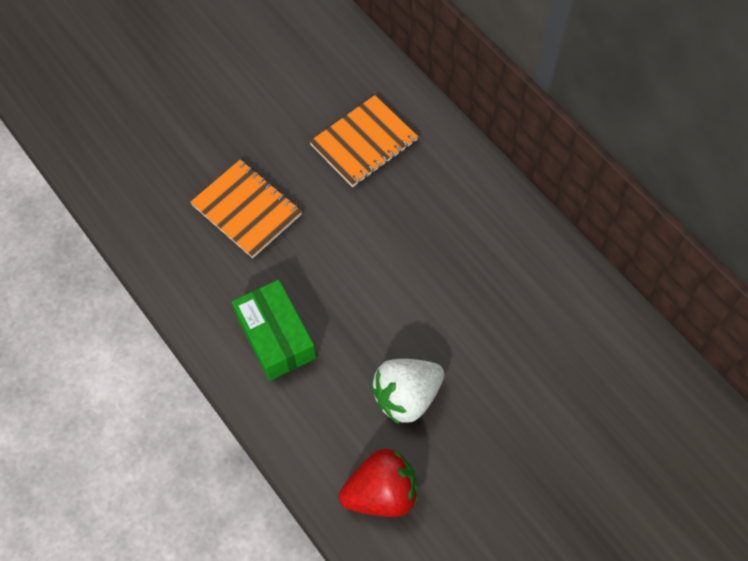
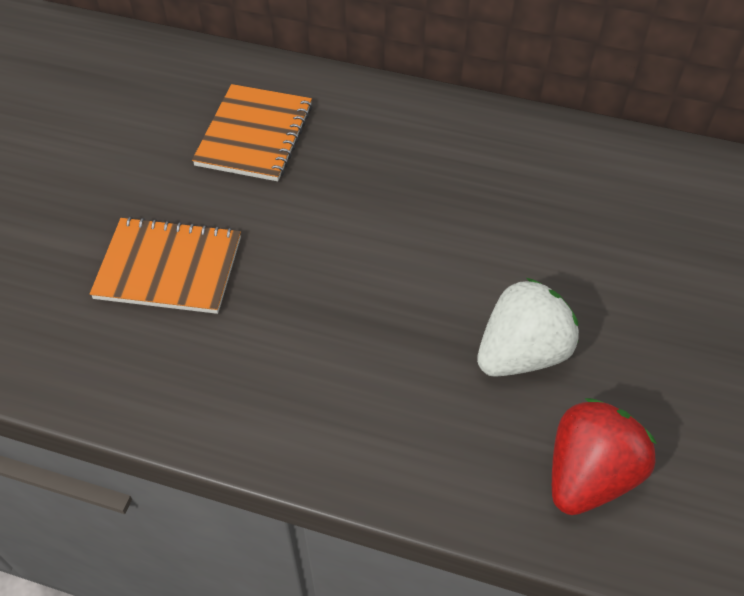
camera: 35 degrees left, 10 degrees down
(276, 337) = (316, 382): green box -> none
(406, 396) = (521, 353): white strawberry -> white strawberry turned 150 degrees counterclockwise

